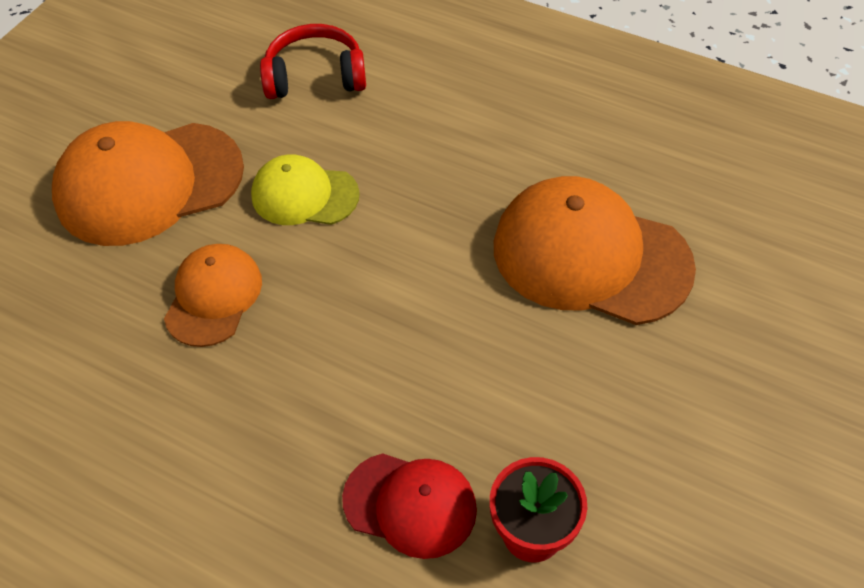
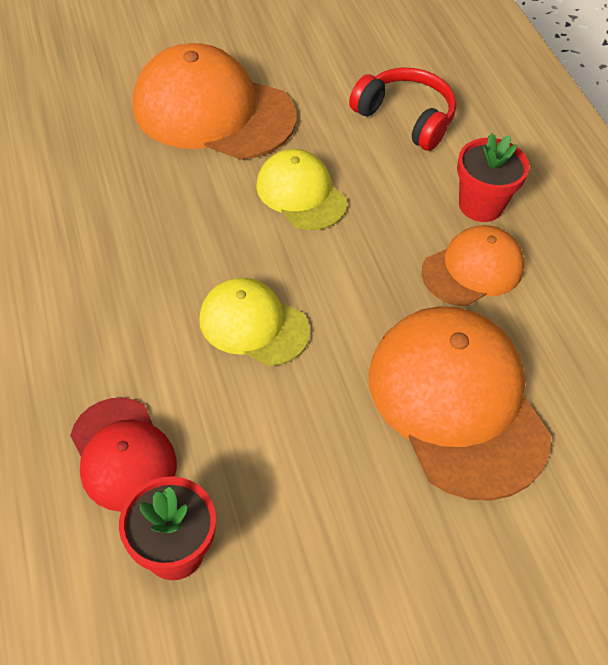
camera: 40 degrees right, 0 degrees up
(213, 297) = (166, 214): orange cap -> orange cap (473, 269)
(389, 323) = (253, 324): none -> yellow cap
(446, 103) = (480, 205): none -> red flower pot

